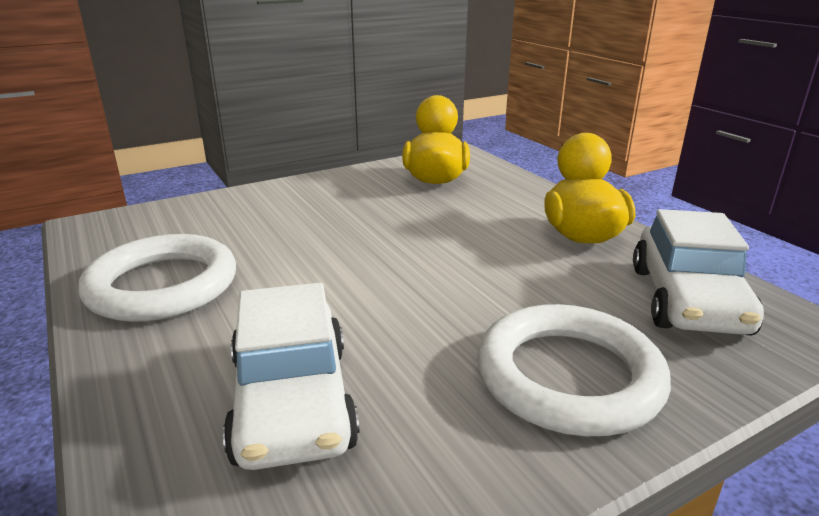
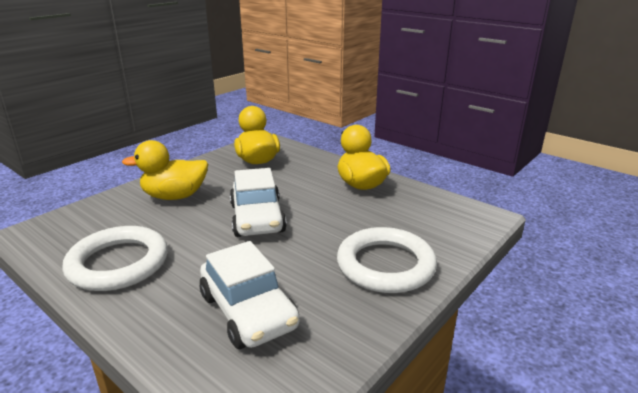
camera: 20 degrees left, 0 degrees up
(294, 210) = (175, 196): none -> yellow duck
(687, 300) = (428, 213): white car -> white car (257, 218)

